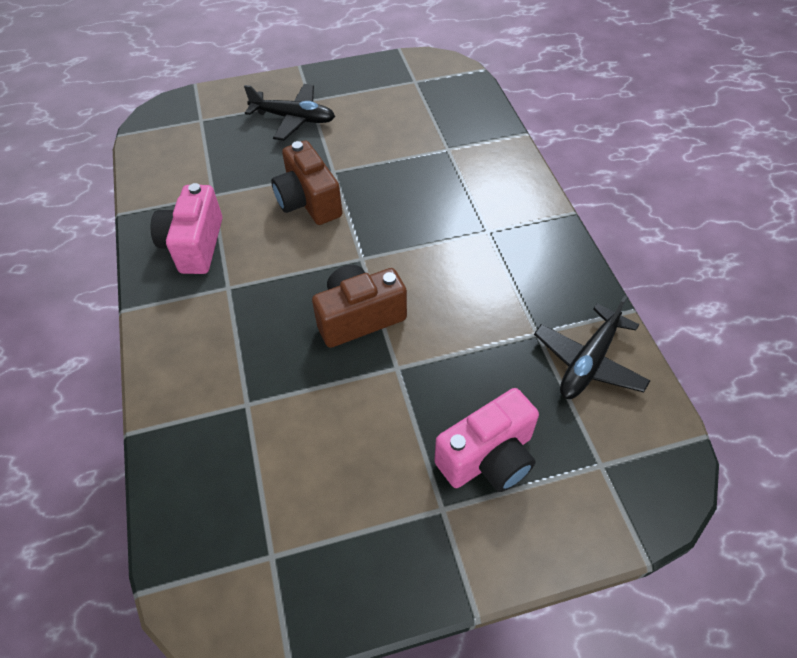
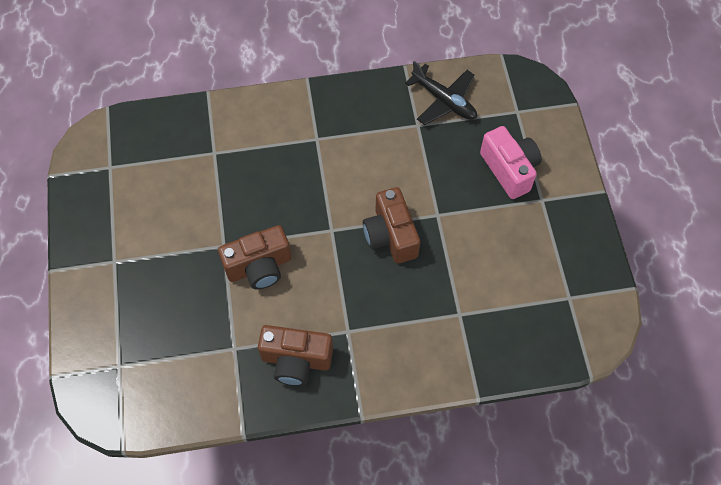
camera: 85 degrees left, 10 degrees up
(194, 245) = (296, 360): pink camera -> brown camera
(294, 118) = (140, 276): black plane -> none

